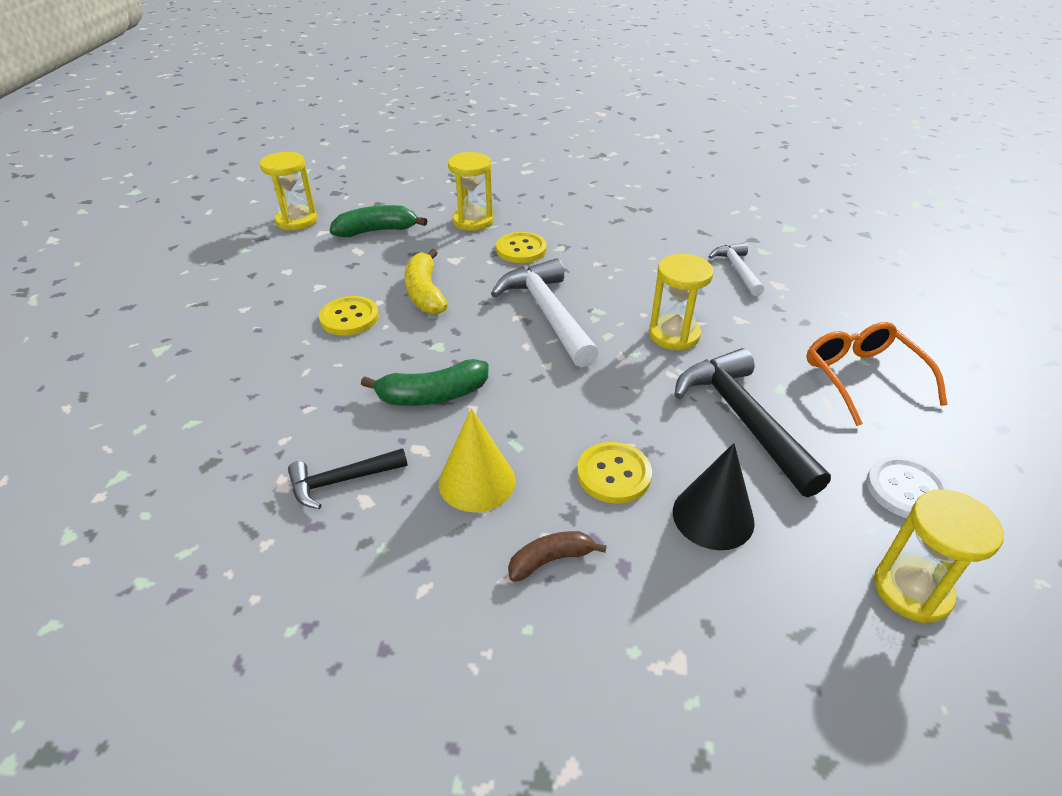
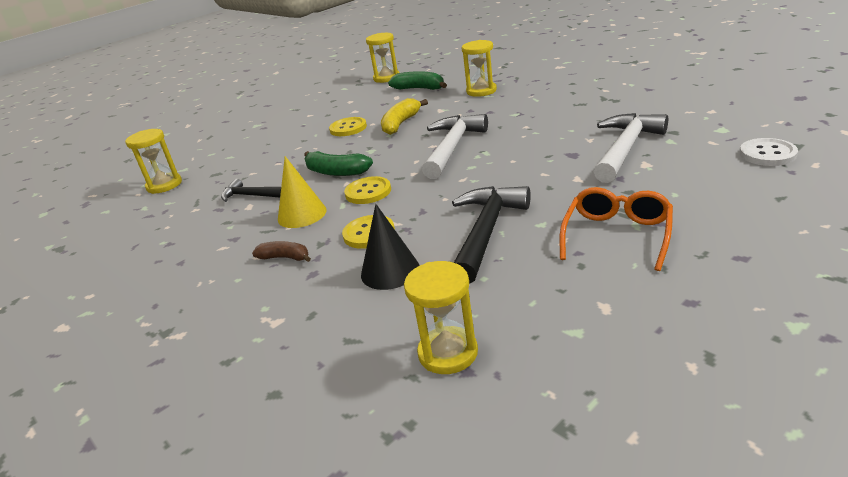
camera: 45 degrees right, 10 degrees down
(521, 249) = (488, 111): yellow button -> yellow button (368, 192)
(674, 335) = (514, 176): yellow hourglass -> yellow hourglass (164, 185)
(737, 270) = (626, 149): white hammer -> white hammer, size x1.77
(906, 490) = (536, 305): white button -> white button (767, 154)

